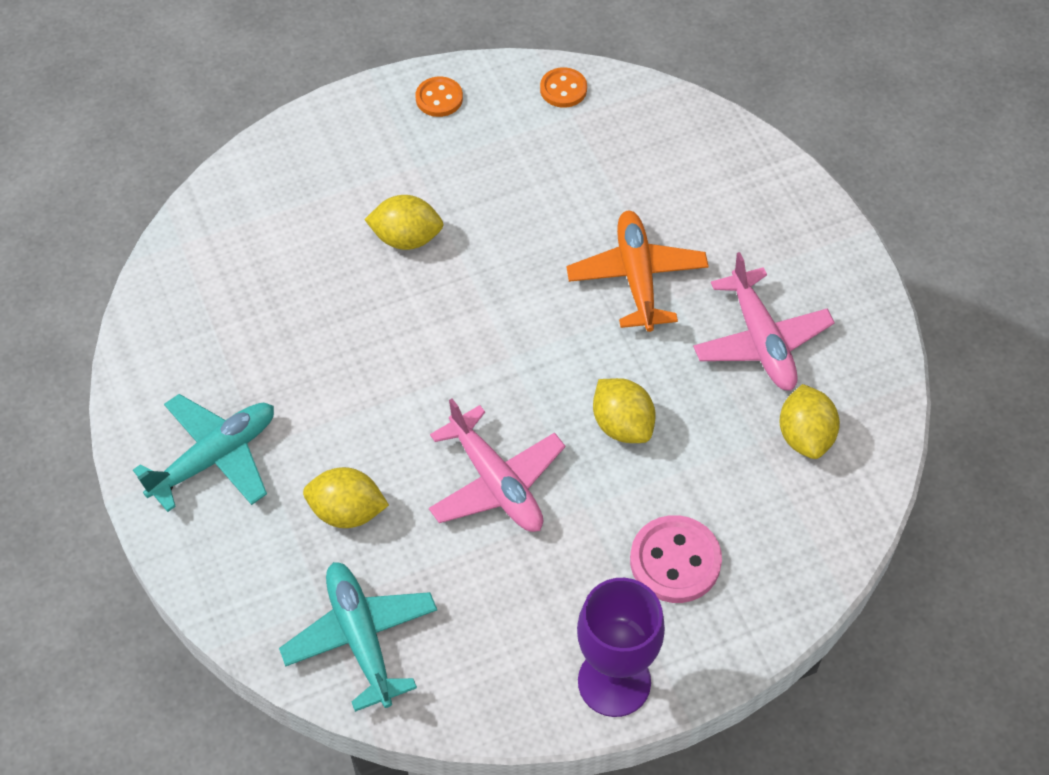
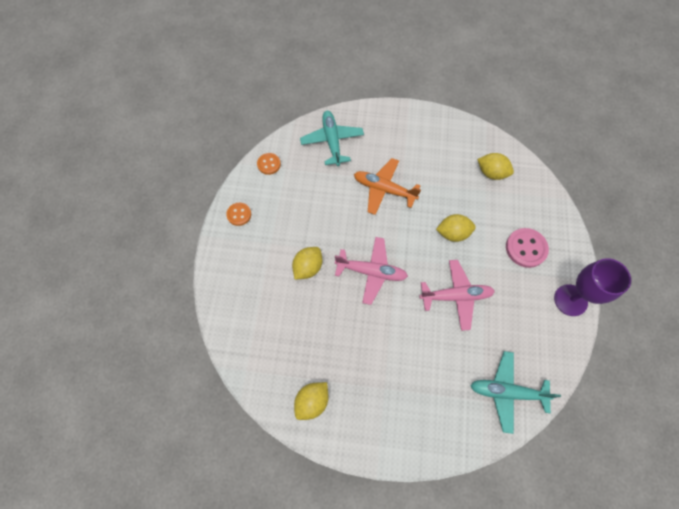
camera: 60 degrees left, 10 degrees up
(214, 457) = (380, 413): turquoise plane -> turquoise plane (332, 141)
(347, 511) = (440, 366): yellow lemon -> yellow lemon (312, 402)
(761, 340) = (440, 163): pink plane -> pink plane (371, 272)

